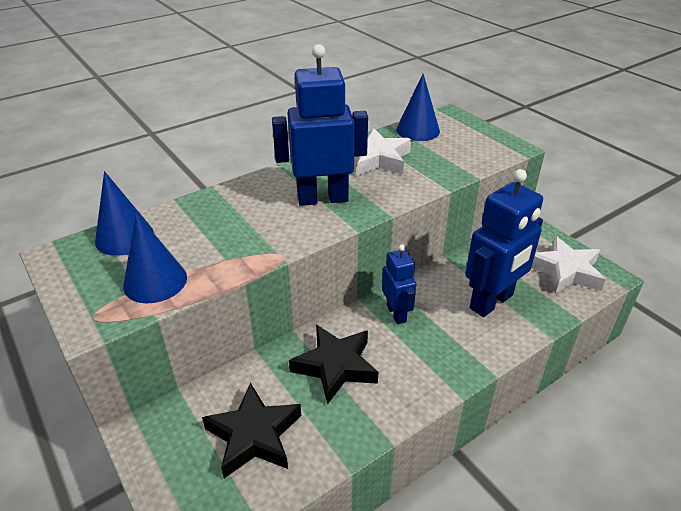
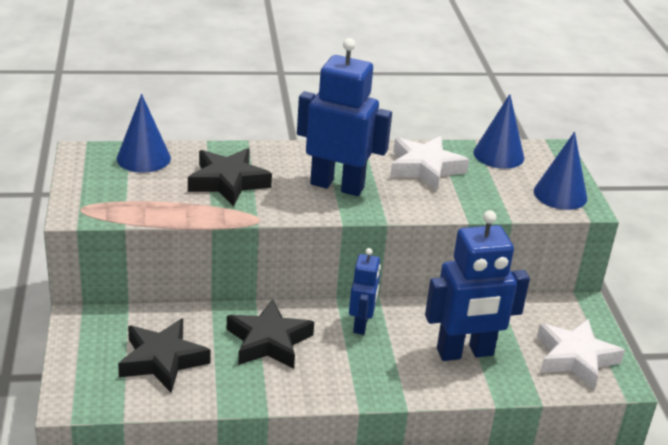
camera: 25 degrees right, 5 degrees down
(155, 281) = (143, 200): blue cone -> blue cone (560, 194)
(225, 230) = (228, 182): none -> black star

